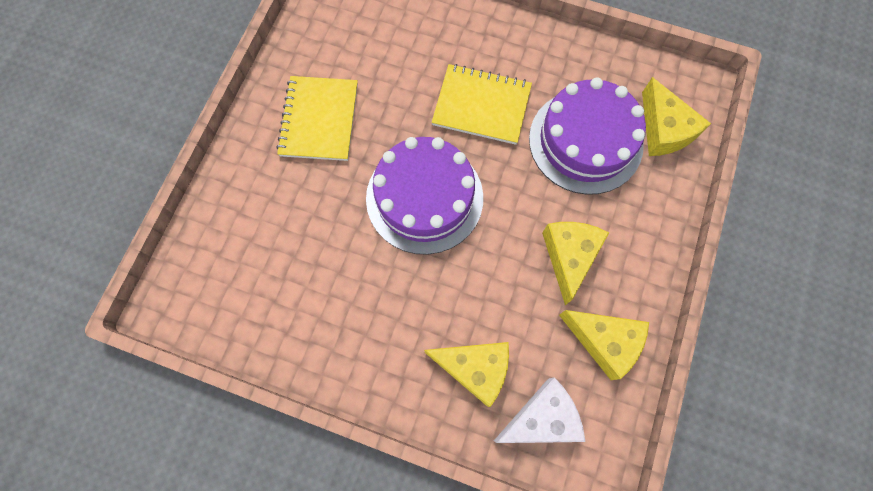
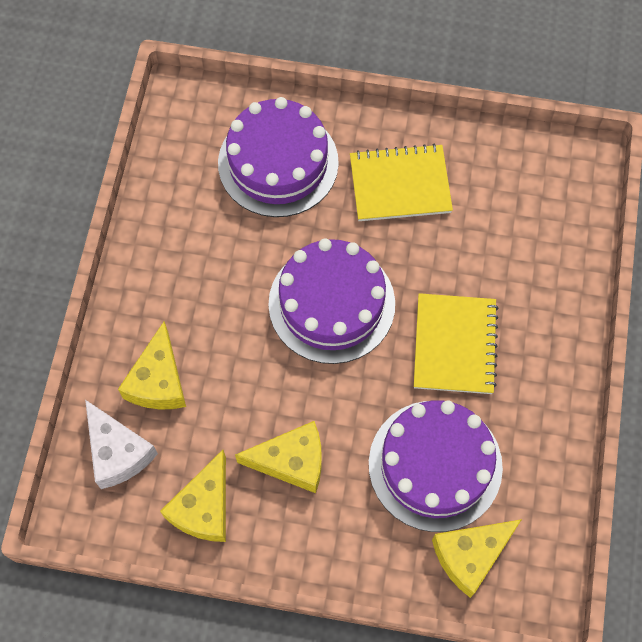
camera: 80 degrees right, 5 degrees down
(268, 221) = (278, 163): none -> purple cake

